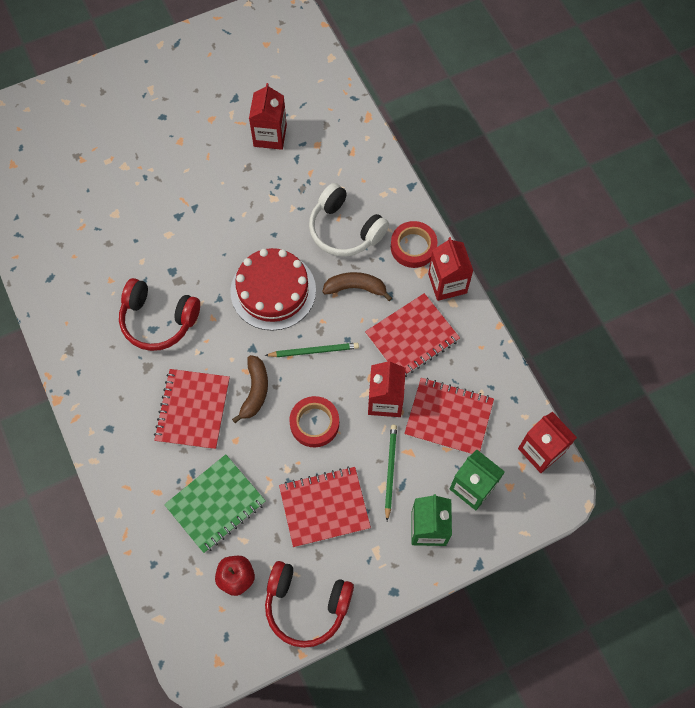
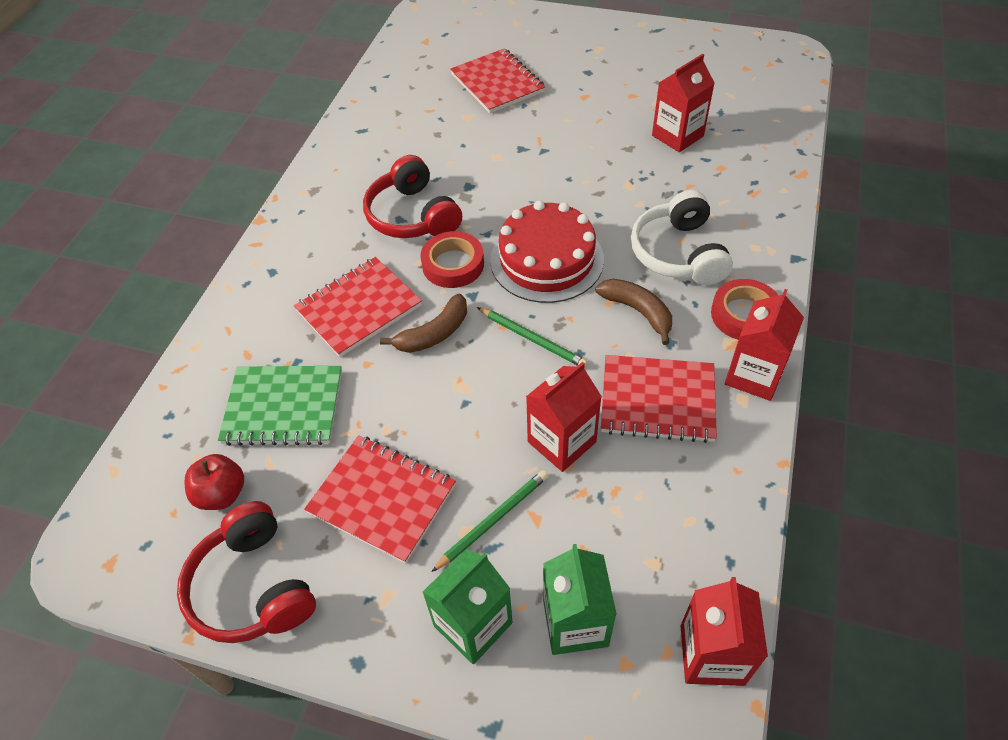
camera: 45 degrees right, 15 degrees down
(314, 423) = (461, 407): red tape -> red tape (453, 264)
(448, 417) = (621, 517): red notebook -> red notebook (497, 83)

